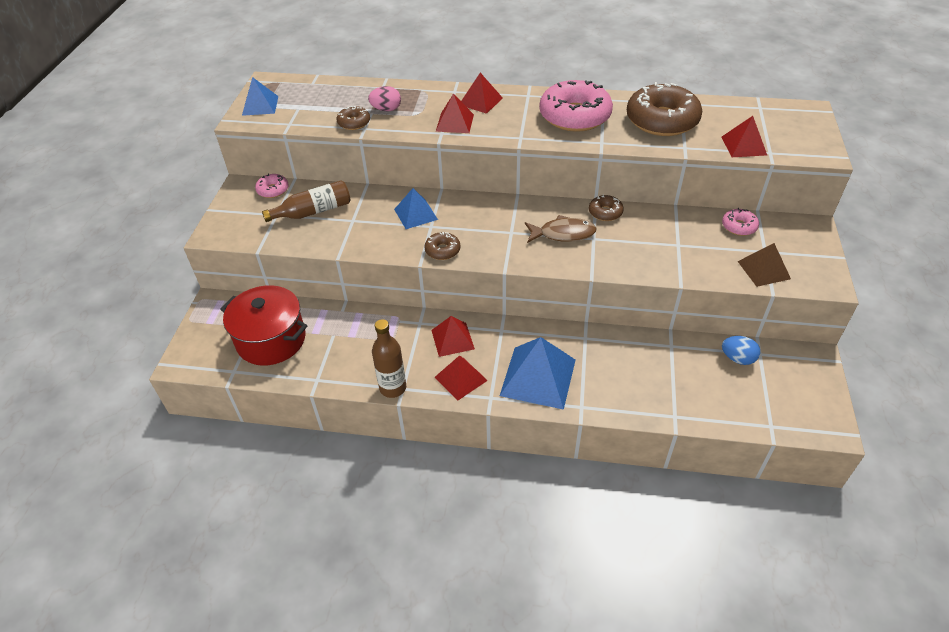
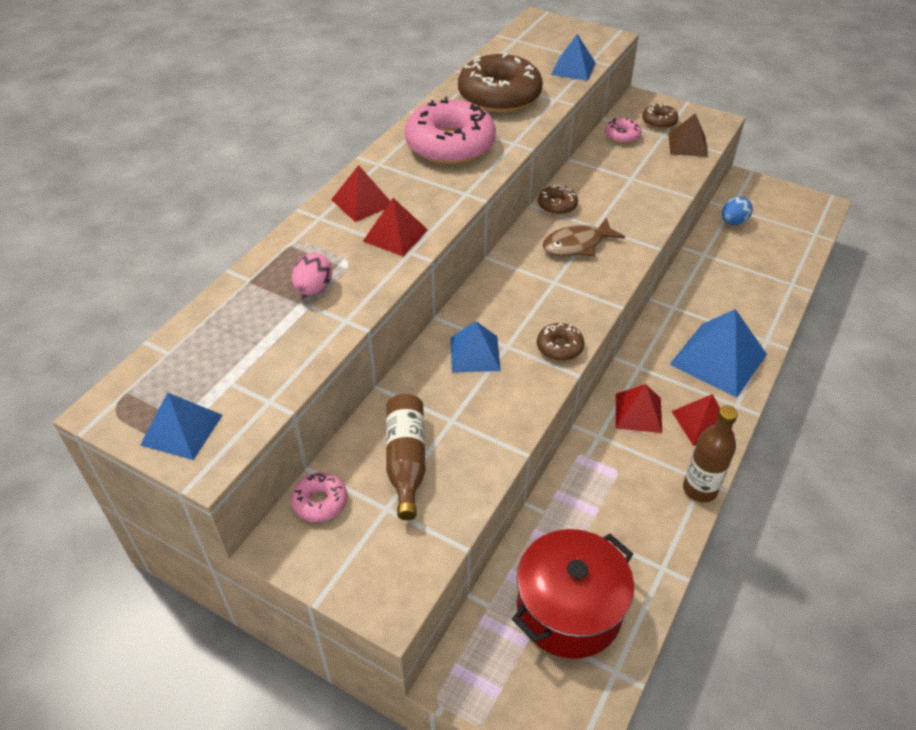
camera: 70 degrees left, 0 degrees up
(354, 123) = (323, 328): brown donut -> brown donut (659, 121)
(563, 234) = (577, 244): brown fish -> brown fish turned 135 degrees counterclockwise
(743, 145) = (573, 68): red pyramid -> blue pyramid

